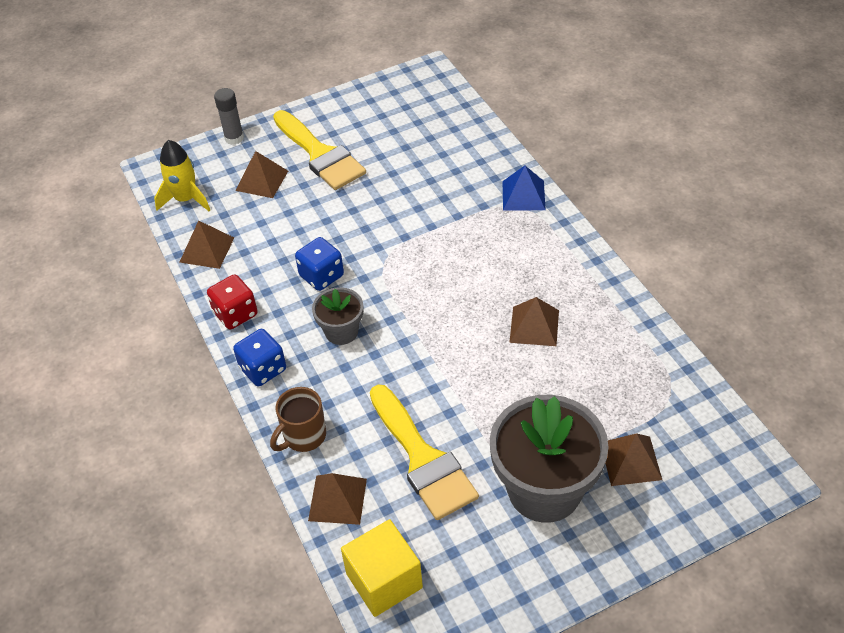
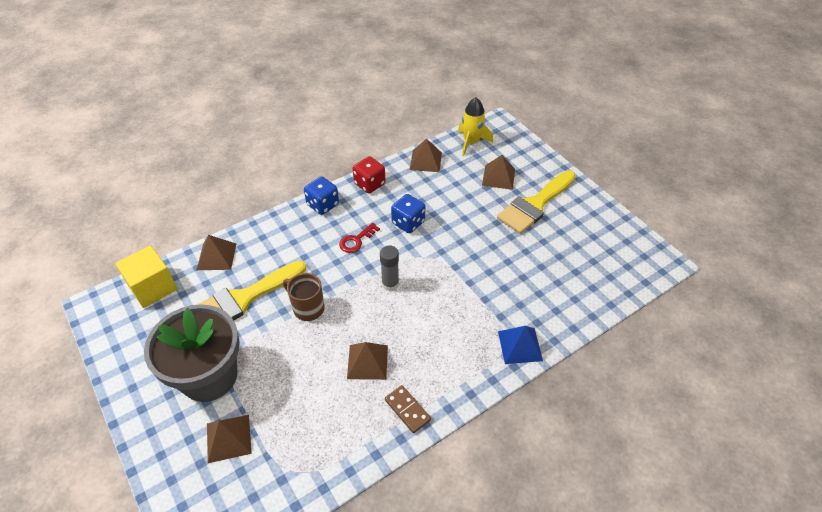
camera: 80 degrees right, 0 degrees up
(234, 138) = (539, 155): grey glue stick -> grey glue stick (390, 284)
(303, 436) = (267, 233): brown mug -> brown mug (307, 308)
(341, 331) = (356, 240): grey flower pot -> red key
(597, 294) = (407, 410): none -> brown domino

